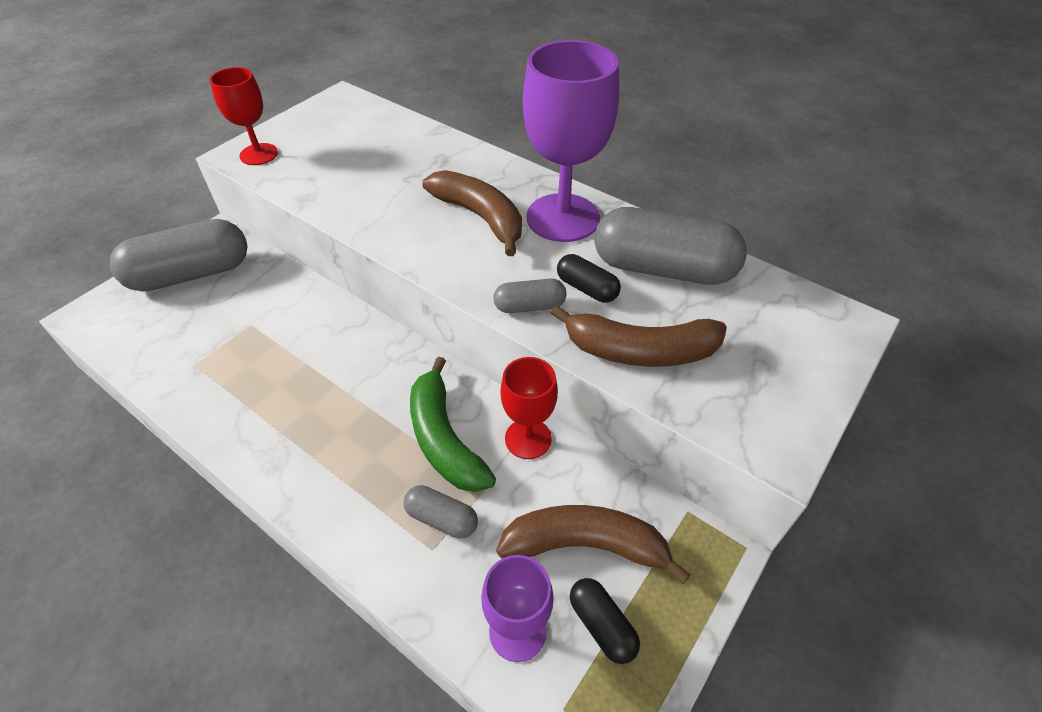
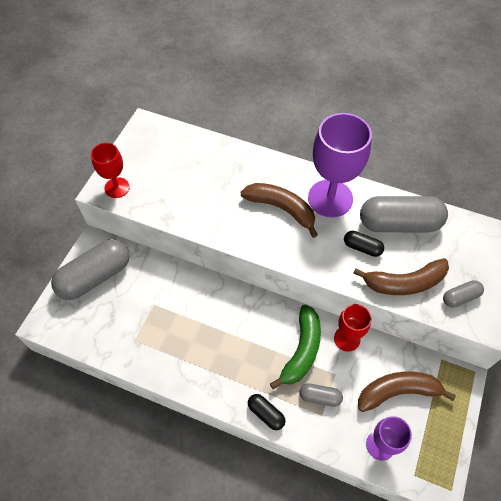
camera: 15 degrees left, 10 degrees up
(444, 439) = (302, 350): green banana -> green banana turned 120 degrees counterclockwise
(529, 306) = (335, 267): grey capsule -> grey capsule (460, 297)
(601, 625) = (419, 430): black capsule -> black capsule (266, 414)

